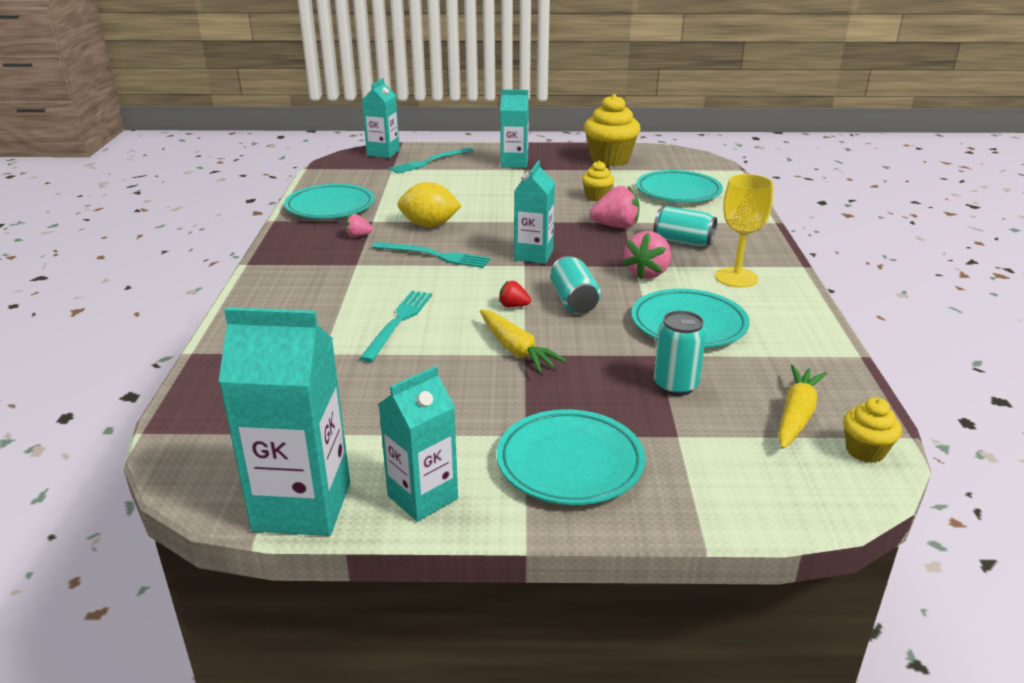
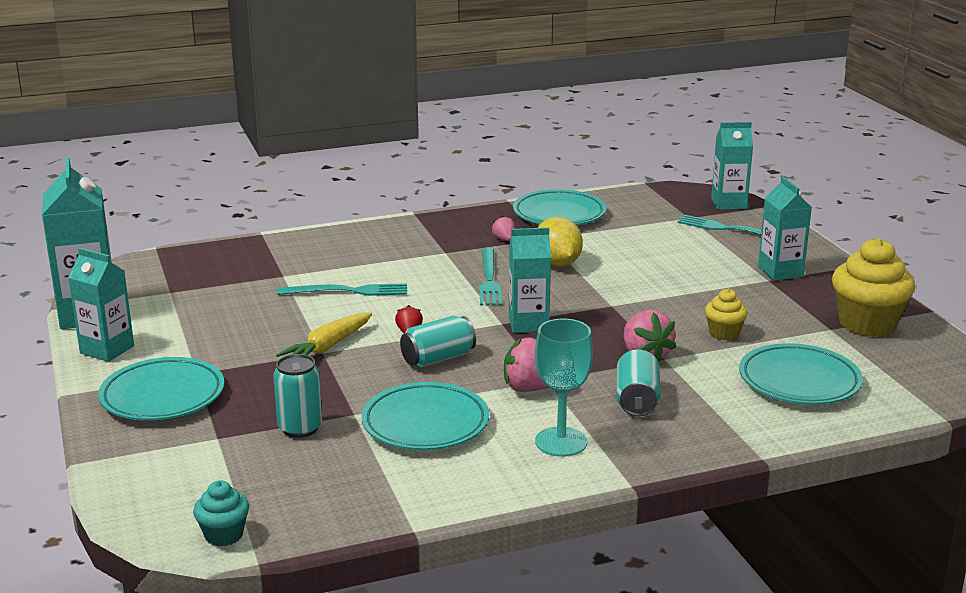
camera: 70 degrees right, 5 degrees down
(736, 278) = (561, 442): yellow goblet -> turquoise goblet
(796, 415) = (273, 495): yellow carrot -> none
(865, 451) = (224, 535): yellow cupcake -> turquoise cupcake

